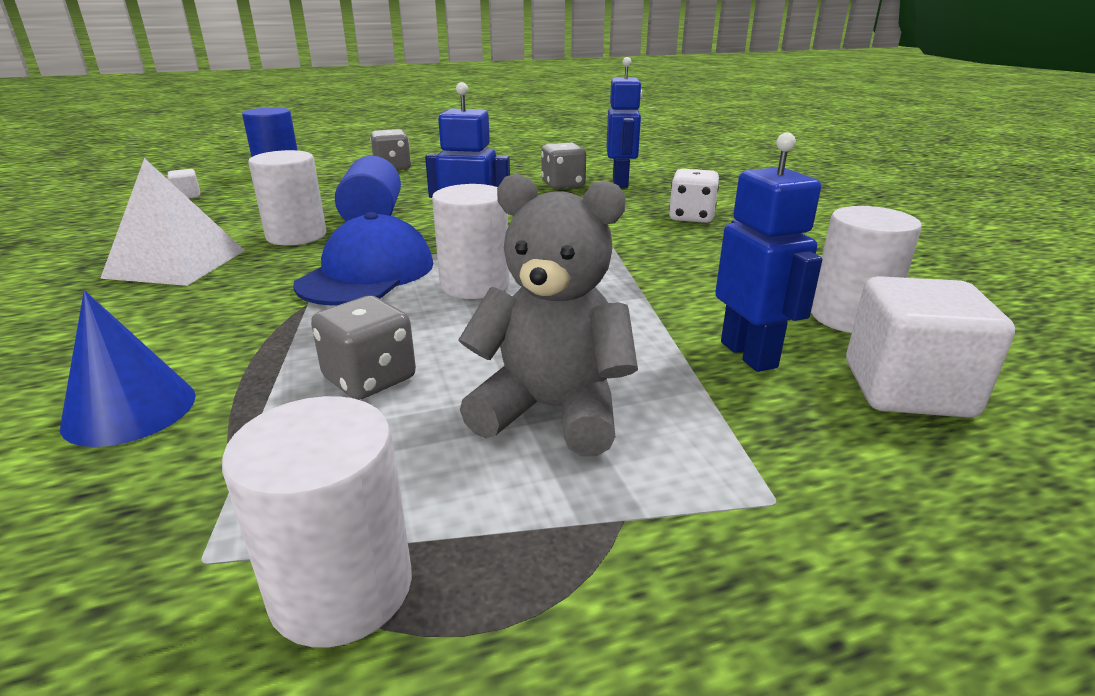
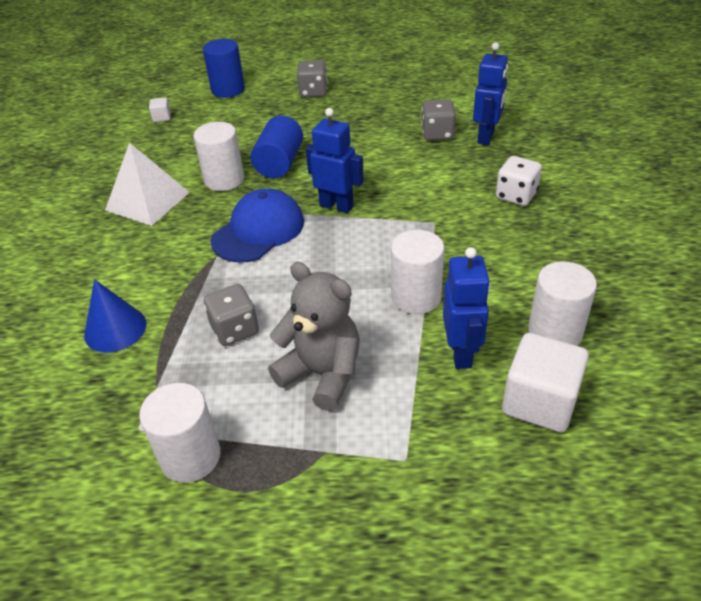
camera: 20 degrees right, 15 degrees up
(474, 285) = (321, 254): white cylinder -> white cylinder (416, 297)

